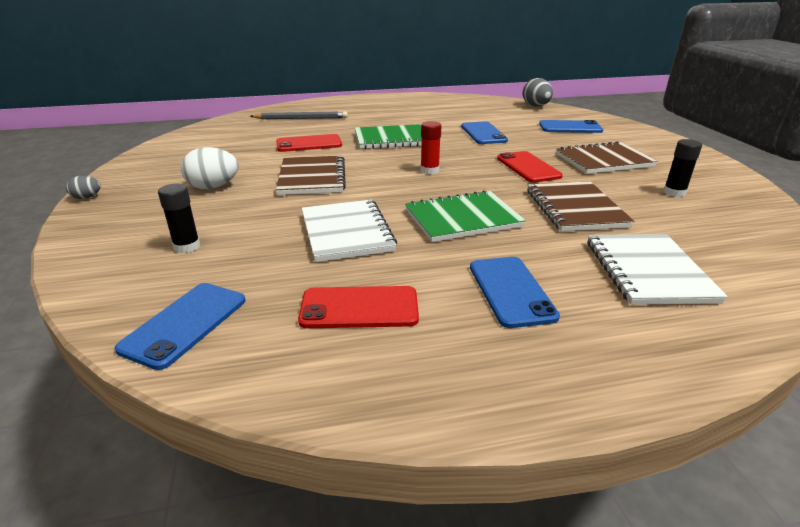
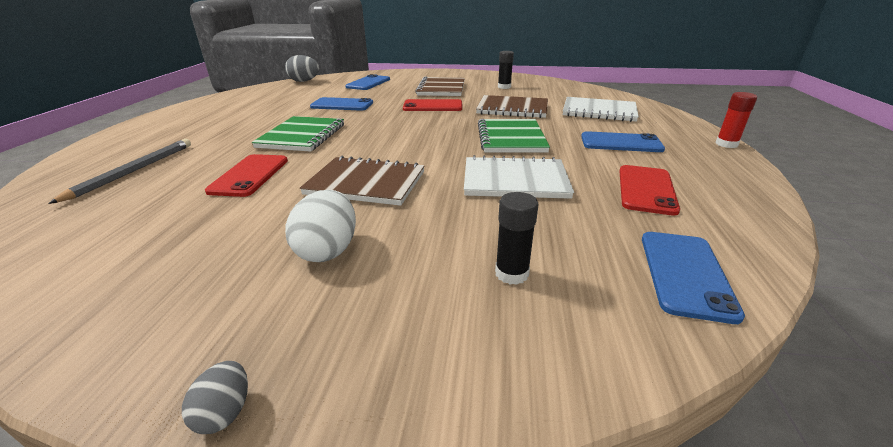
camera: 70 degrees left, 0 degrees up
(185, 324) = (685, 274): blue phone -> blue phone turned 60 degrees clockwise
(429, 170) = (405, 133): red glue stick -> red glue stick (726, 144)

